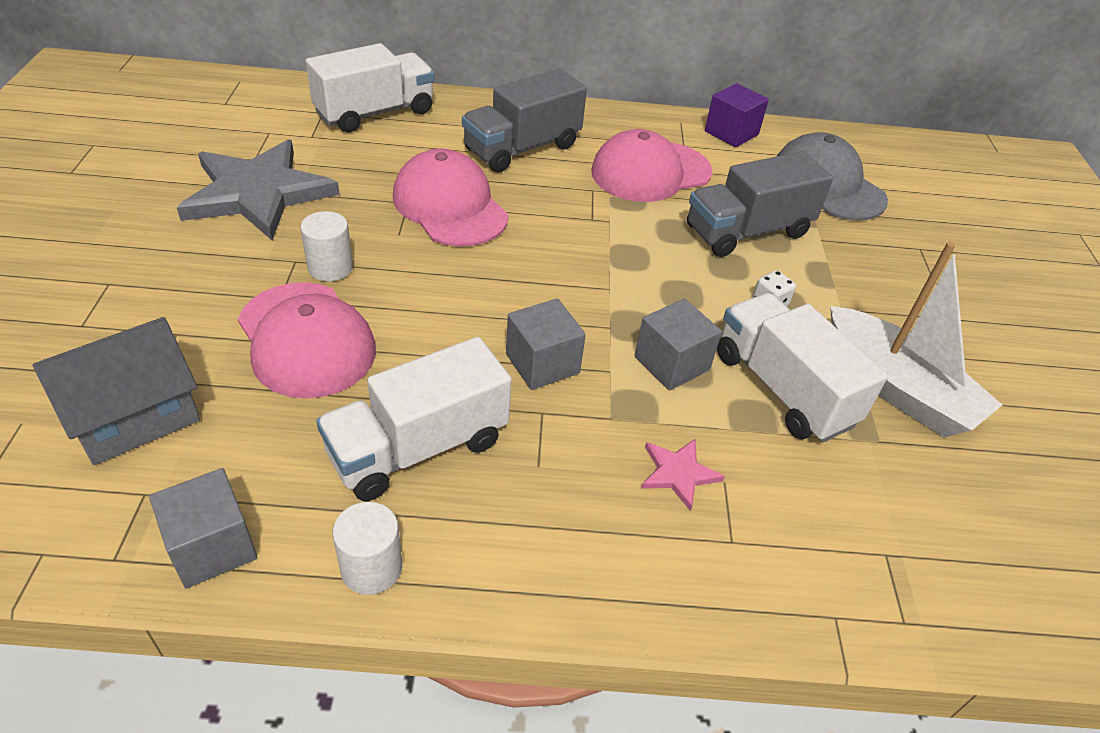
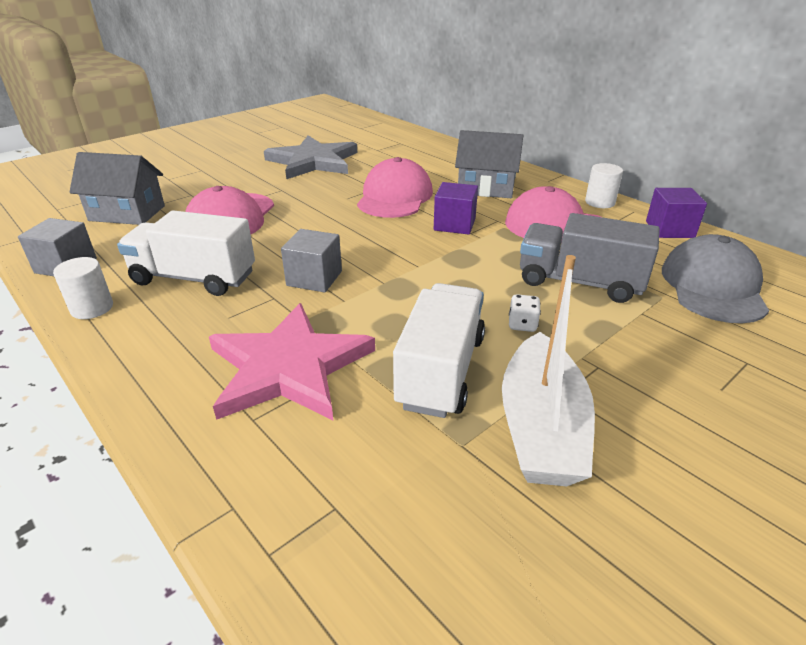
camera: 50 degrees right, 10 degrees down
(330, 267) = (291, 198): white cylinder -> white cylinder (600, 202)
(375, 113) = (427, 150): white truck -> none
(522, 148) = (486, 188): grey truck -> grey house
(564, 216) = (454, 224): none -> purple cube
(672, 363) = (388, 317): grey cube -> none
(678, 473) = (288, 367): pink star -> pink star, size x2.37

